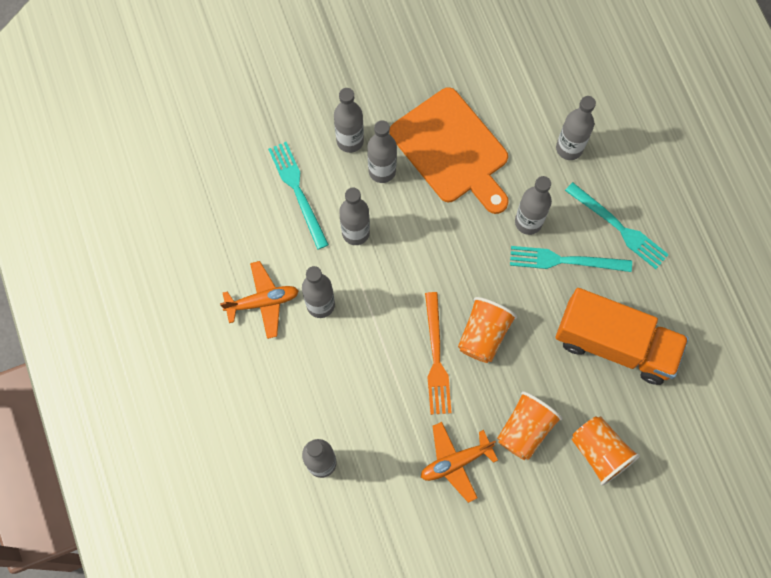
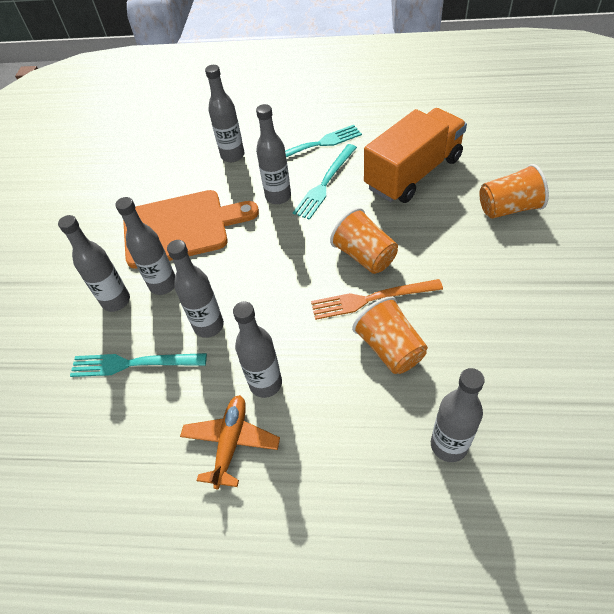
camera: 60 degrees left, 20 degrees down
(436, 358) = (371, 299): orange fork -> orange fork turned 150 degrees clockwise
(455, 462) = (486, 316): orange plane -> none
(525, 429) = (469, 252): orange cup -> orange cup (390, 348)

